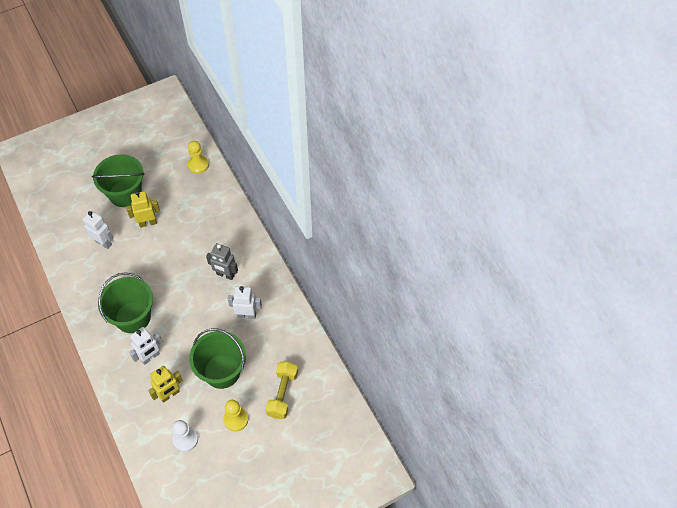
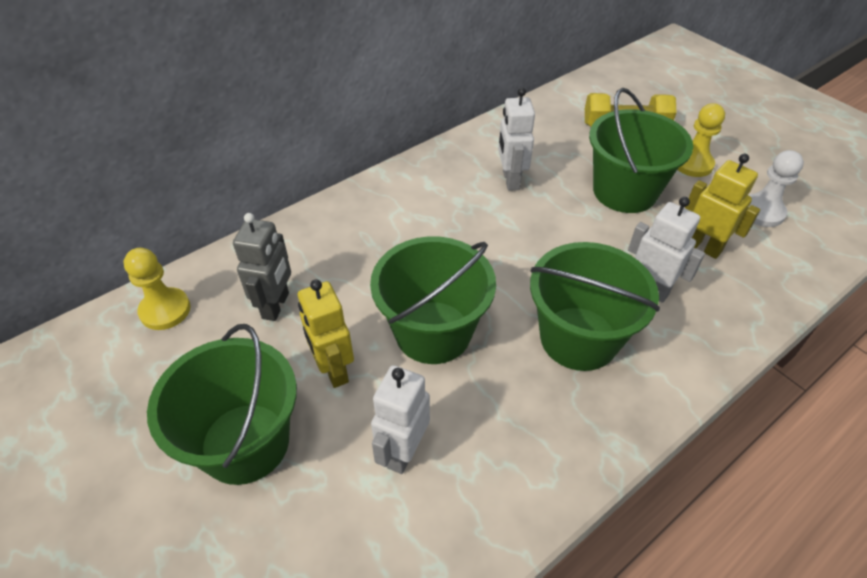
camera: 100 degrees left, 10 degrees down
(155, 261) = (433, 332): none -> green bucket
(225, 275) = (439, 219): grey robot -> grey robot (276, 306)

